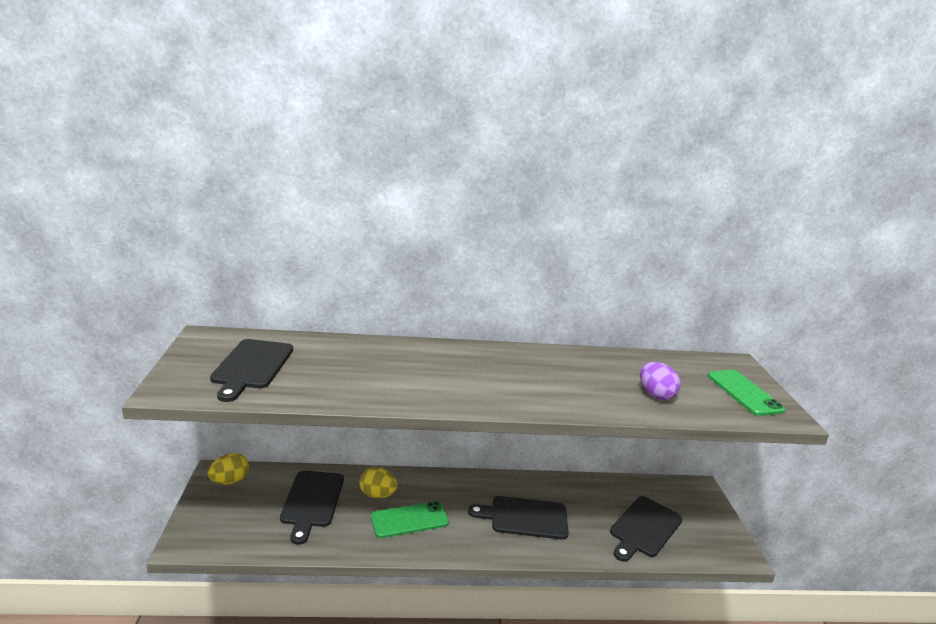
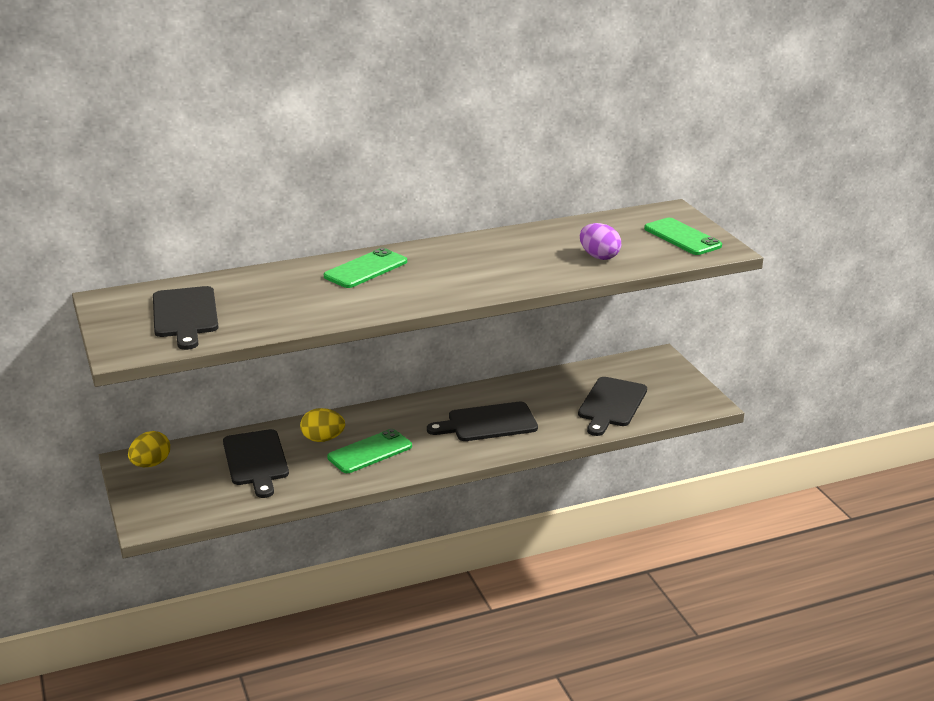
camera: 15 degrees left, 5 degrees up
(434, 358) = (366, 269): none -> green phone

